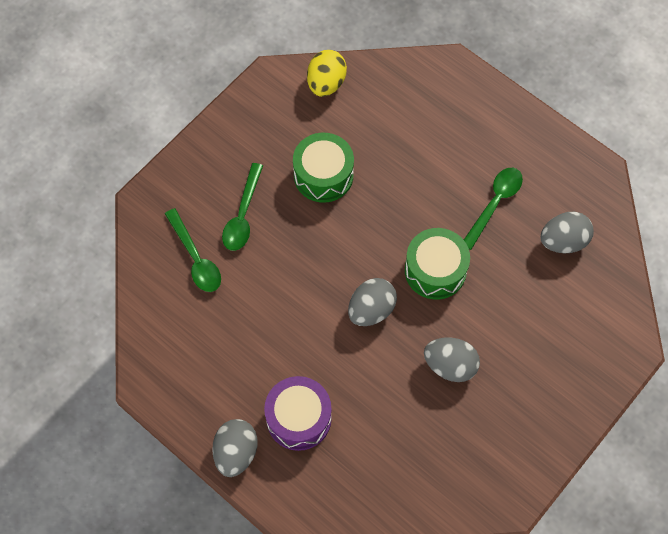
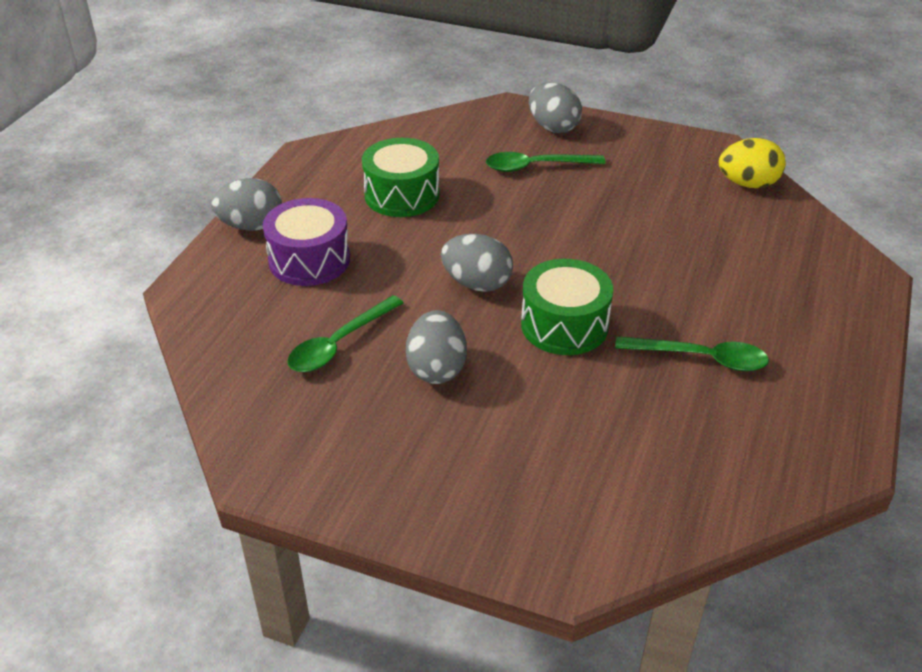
camera: 70 degrees right, 25 degrees down
(195, 258) = (465, 150): green spoon -> green spoon (339, 344)
(323, 175) = (627, 208): green drum -> green drum (402, 195)
(563, 241) = (696, 443): grey egg -> grey egg (553, 127)

